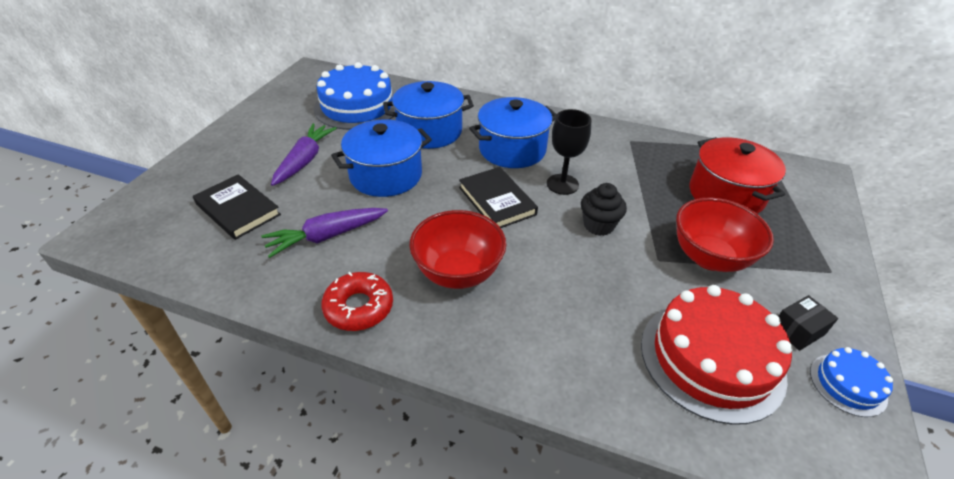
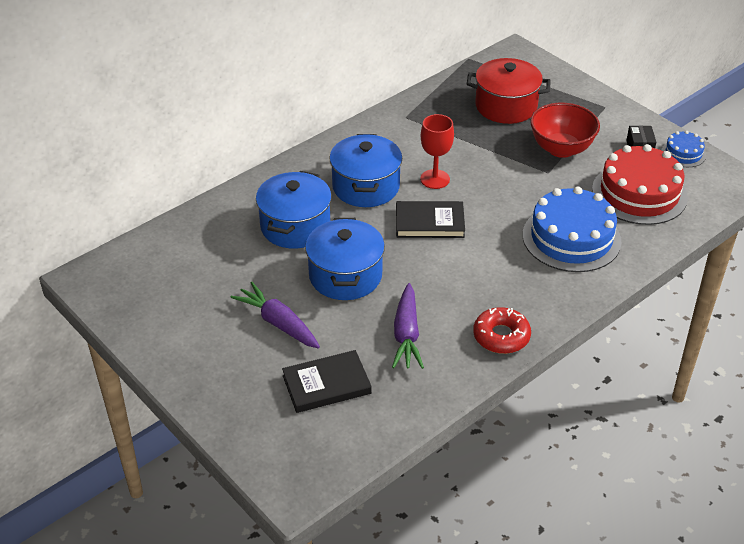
camera: 60 degrees left, 0 degrees up
(357, 106) = (204, 261): blue cake -> blue cake (571, 238)
(458, 273) = (498, 273): red bowl -> none
(562, 184) = (435, 179): black goblet -> red goblet
(598, 225) = (495, 183): black cupcake -> none

